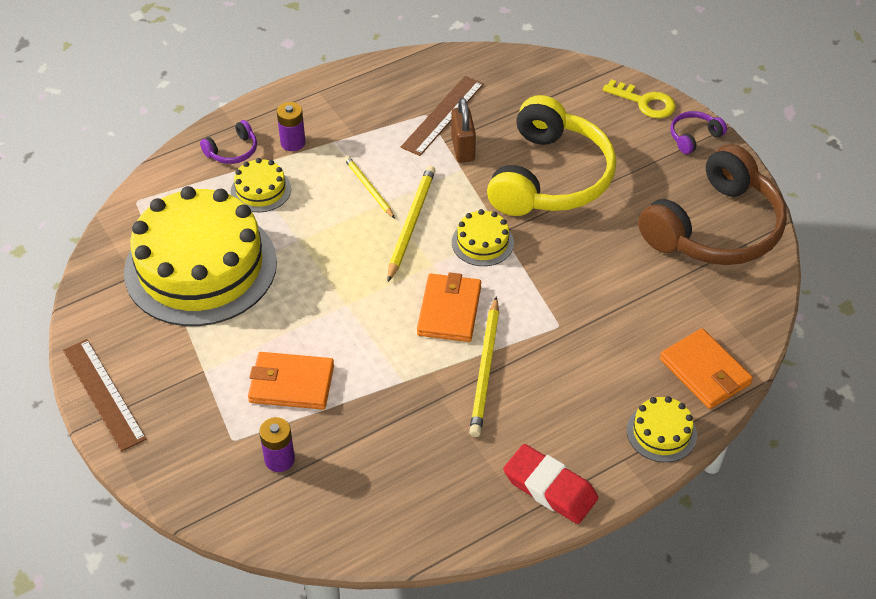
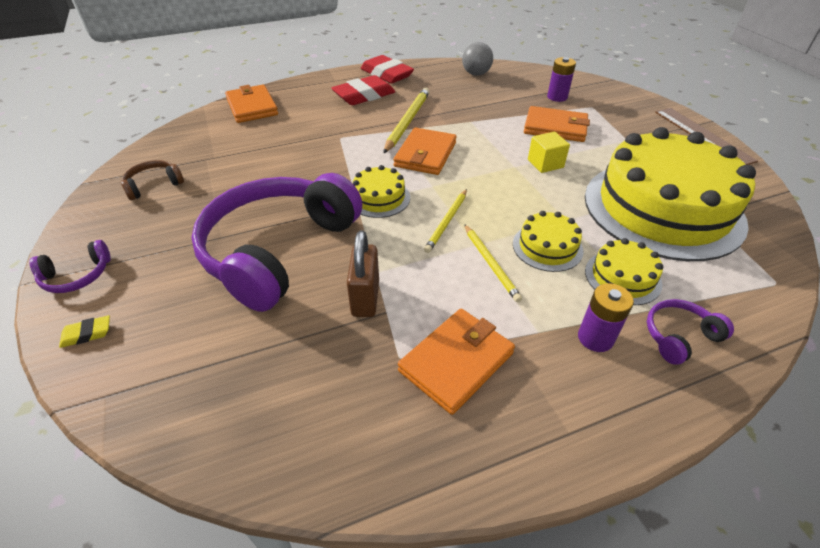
camera: 170 degrees left, 5 degrees down
(311, 314) = (545, 163): none -> yellow cube
(388, 117) = (456, 362): none -> orange wallet
(405, 511) = (476, 74): none -> grey ball
(411, 223) = (447, 222): yellow pencil -> yellow pencil, size x0.63
(443, 115) = (376, 353): brown ruler -> none
(550, 177) = (278, 250): yellow headphones -> purple headphones
(563, 421) = (364, 95): none -> red eraser
(645, 102) = (87, 334): yellow key -> yellow eraser
(661, 432) = (304, 86): yellow cake -> yellow cake (547, 247)
(715, 228) = (154, 185): brown headphones -> brown headphones, size x0.40

